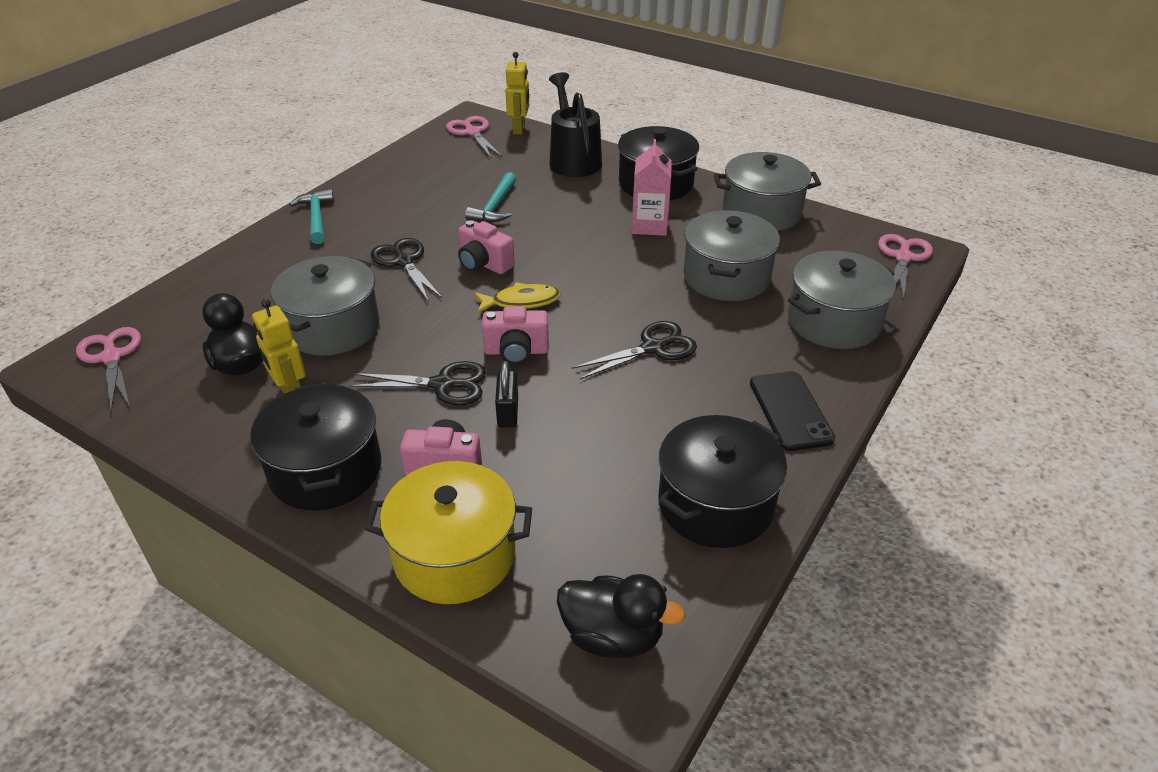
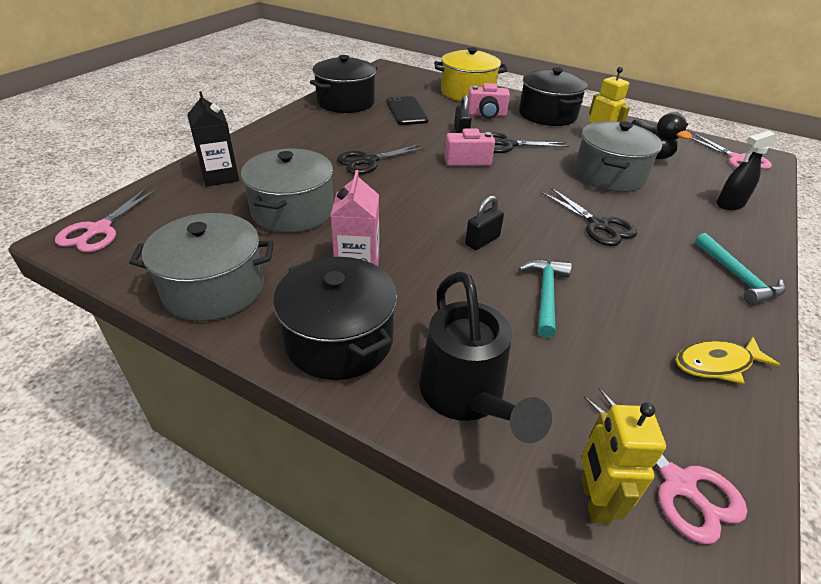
camera: 175 degrees right, 0 degrees up
(226, 286) = (729, 204): none -> black spray bottle
(484, 264) = (522, 223): pink camera -> none
(521, 302) = (475, 191): yellow fish -> yellow fish (716, 364)
(532, 247) = (482, 241): none -> black padlock
(612, 636) = (397, 76): black duck -> none
(790, 411) = (287, 131): black phone -> black phone (406, 111)
(833, 321) = (220, 176): grey pot -> black carton

